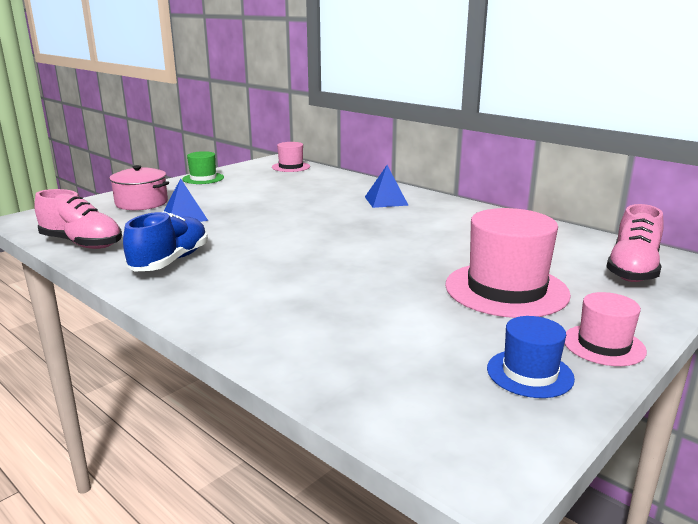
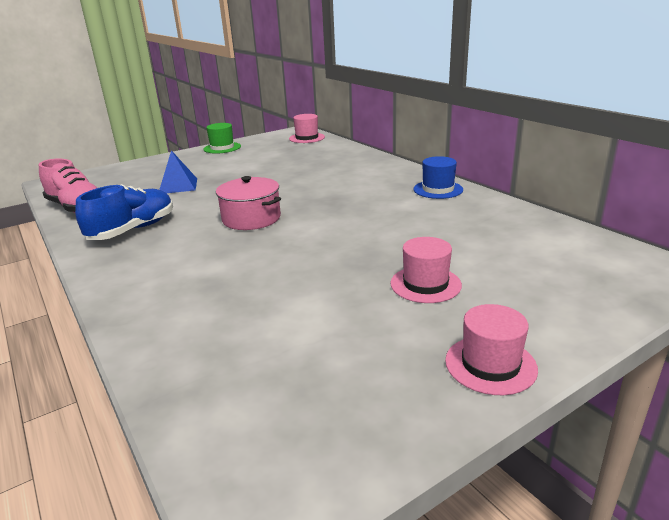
camera: 15 degrees right, 5 degrees up
(141, 203) = (153, 170): pink pot -> pink pot (251, 218)
(386, 201) = (371, 176): blue pyramid -> none
(506, 289) = (425, 284): pink hat -> pink hat, size x0.54
(529, 373) = (382, 391): blue hat -> blue hat (438, 189)
(632, 270) = (586, 270): pink shoe -> none

